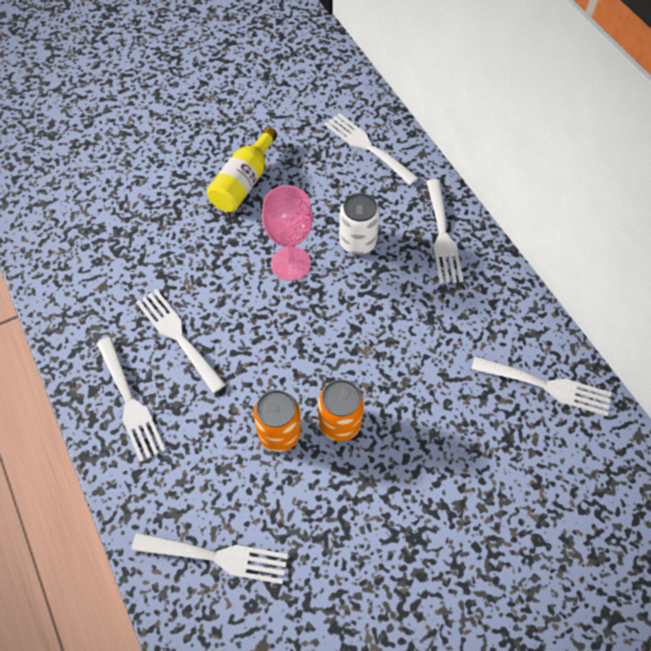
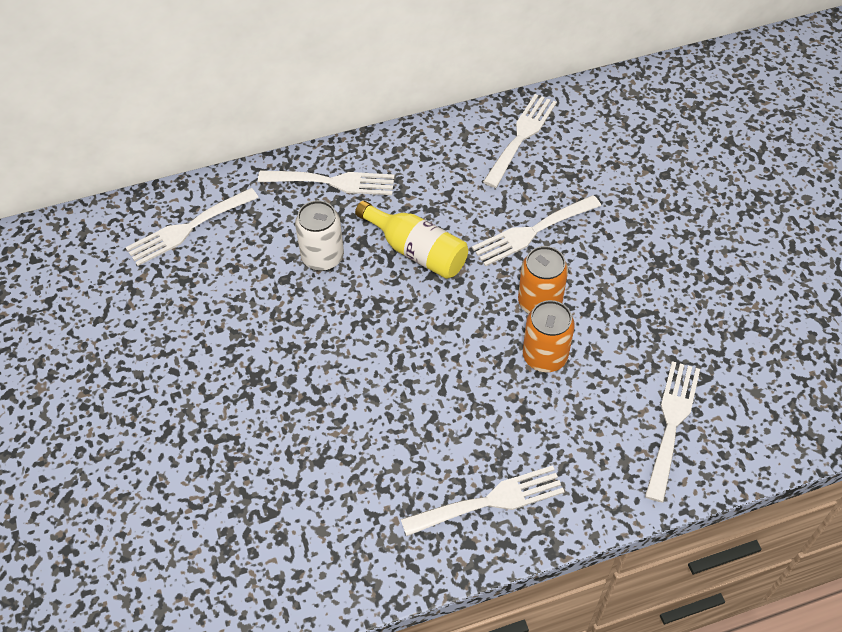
camera: 80 degrees left, 5 degrees down
(178, 336) = (410, 447): white fork -> white fork (531, 232)
(244, 182) = (201, 360): yellow bottle -> yellow bottle (416, 251)
(290, 263) = (336, 324): pink goblet -> none

